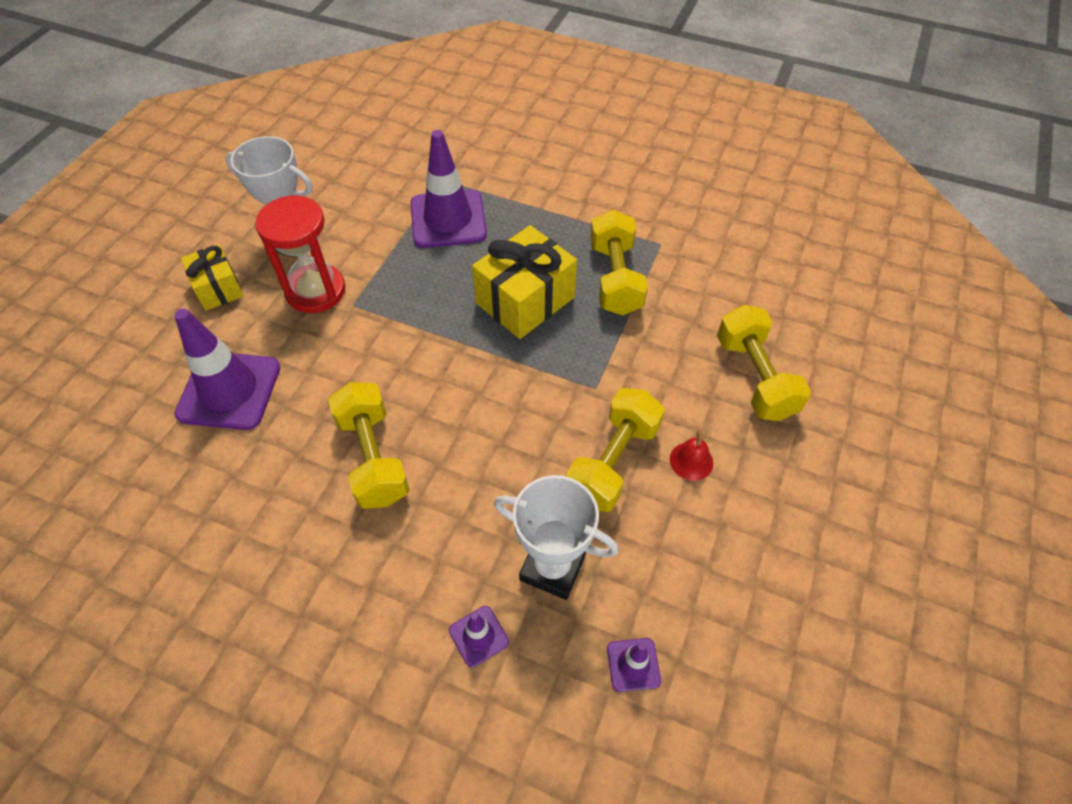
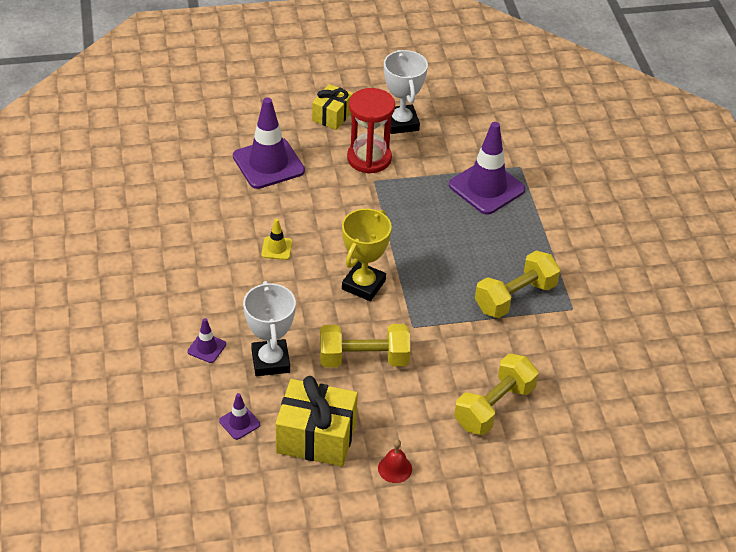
camera: 55 degrees right, 10 degrees down
(373, 458) = (277, 248): yellow dumbbell -> yellow traffic cone
(500, 400) = (363, 285): none -> yellow trophy
(525, 300) = (452, 260): yellow gift -> yellow gift (316, 437)
(691, 461) = (396, 398): red bell -> red bell (395, 468)

